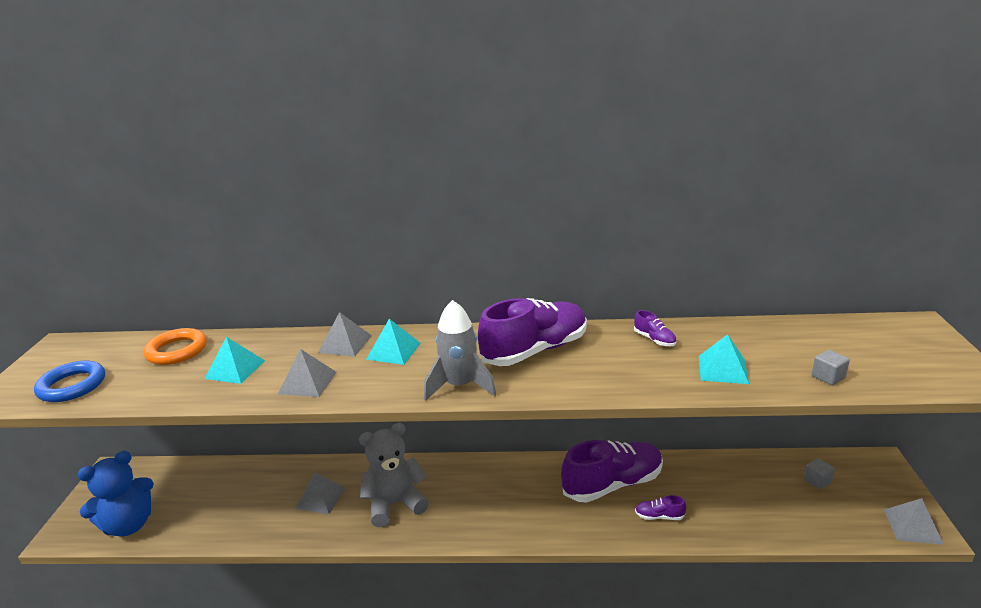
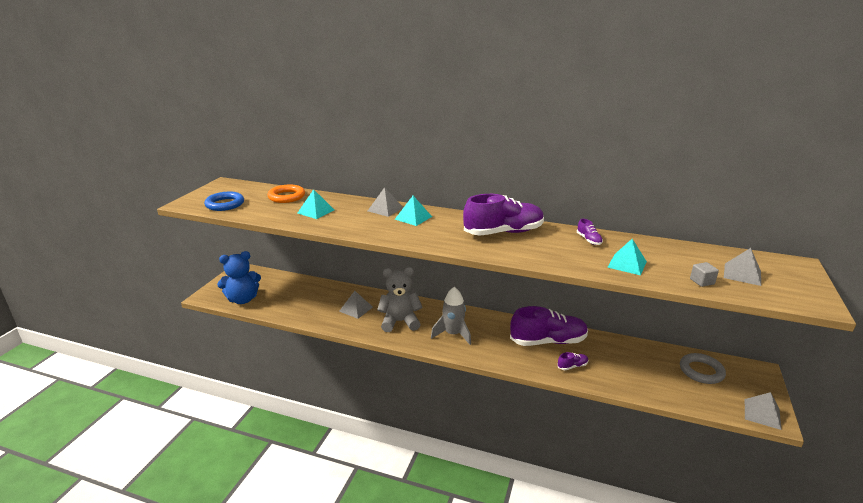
camera: 15 degrees right, 0 degrees up
(307, 382) = (354, 225): grey pyramid -> grey pyramid (742, 274)
(460, 386) = (445, 242): grey rocket -> grey rocket (453, 334)
(659, 516) = (572, 366): purple shoe -> purple shoe turned 135 degrees clockwise
(817, 481) = (701, 371): grey cube -> grey ring

